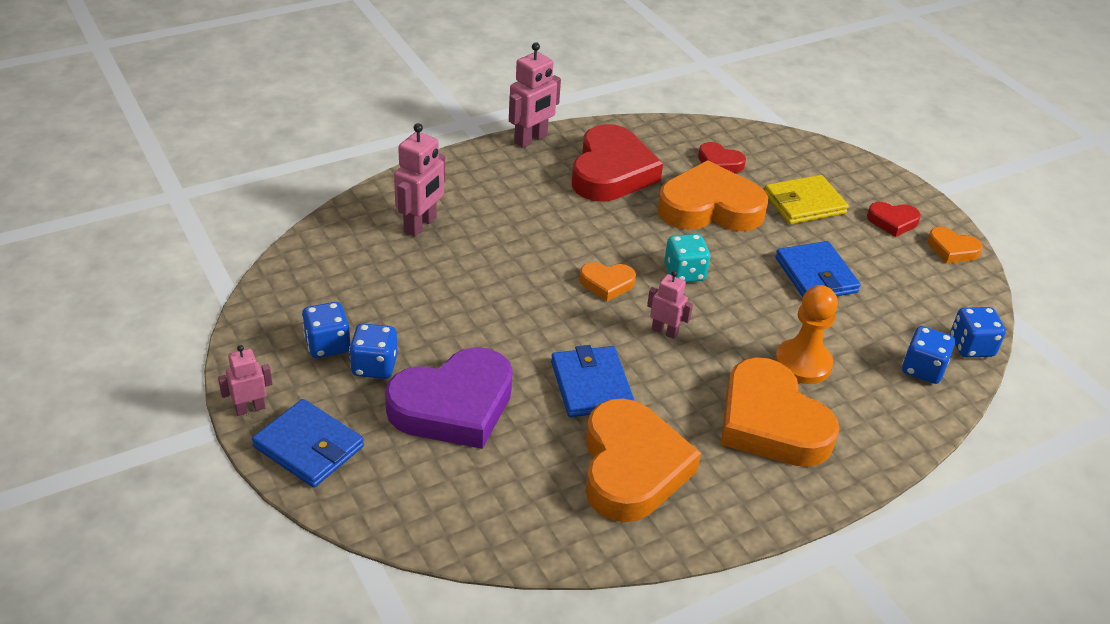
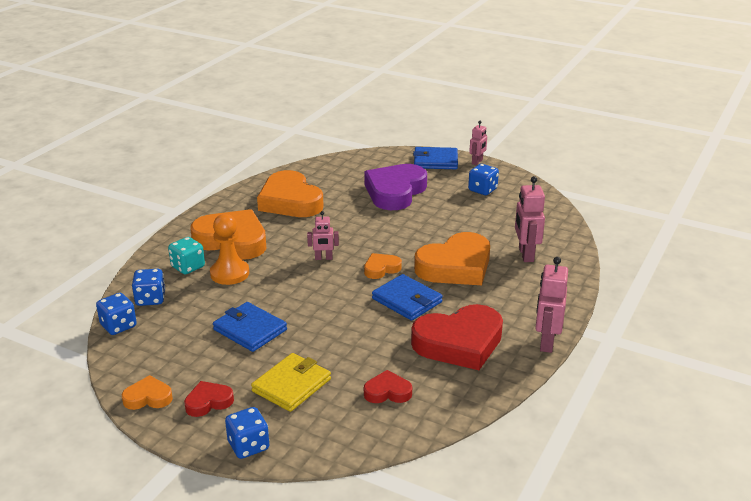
camera: 150 degrees right, 10 degrees down
(374, 366) = (450, 191): blue dice -> blue dice (248, 446)
(591, 385) = (339, 221): blue wallet -> blue wallet (407, 300)
(611, 172) = (459, 343): red heart -> red heart turned 90 degrees counterclockwise
(684, 273) = (340, 294): turquoise dice -> turquoise dice (188, 267)
(710, 208) = (362, 347): orange heart -> orange heart (455, 266)

